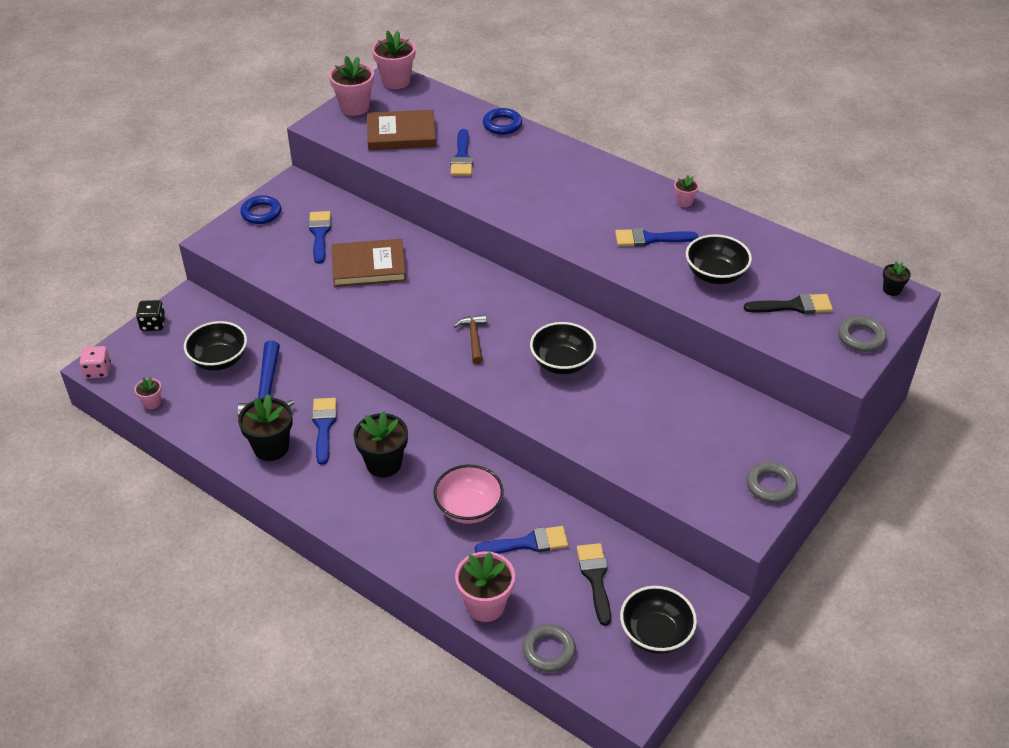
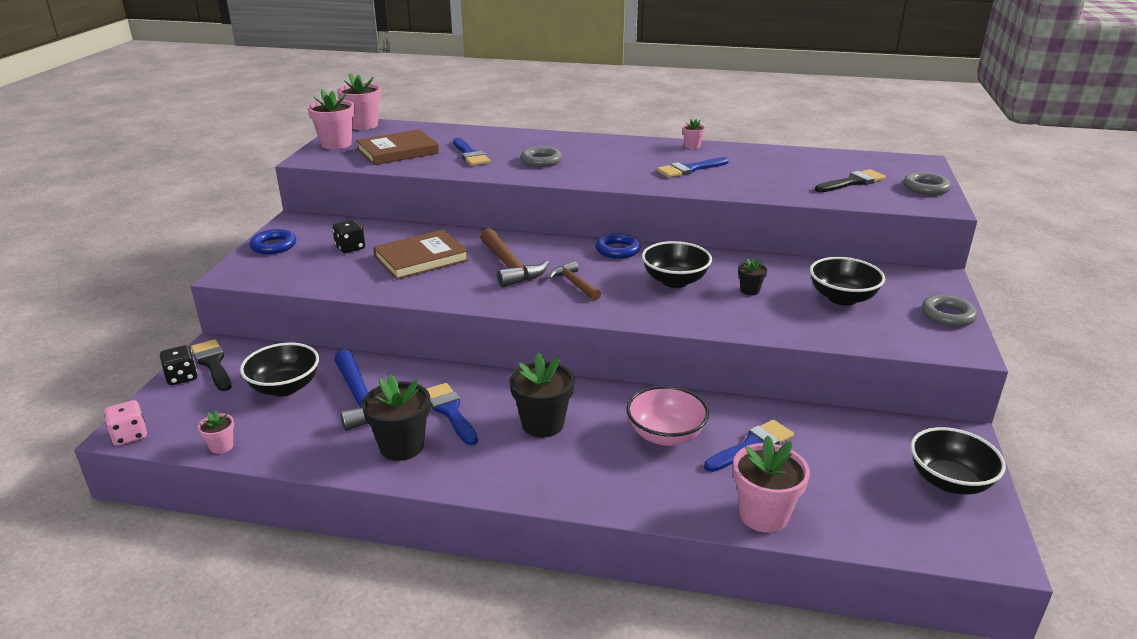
camera: 25 degrees left, 15 degrees down
(319, 234) = (350, 248): blue brush -> black dice
(434, 299) = (509, 266): none -> brown hammer
(502, 125) = (488, 133): blue ring -> blue ring (617, 250)
(548, 651) = (868, 534): grey ring -> grey ring (541, 161)
(595, 578) = (845, 454): black brush -> black brush (213, 363)
(715, 275) = (768, 178): black bowl -> black bowl (842, 298)
(891, 290) = (909, 160): black flower pot -> black flower pot (749, 290)

